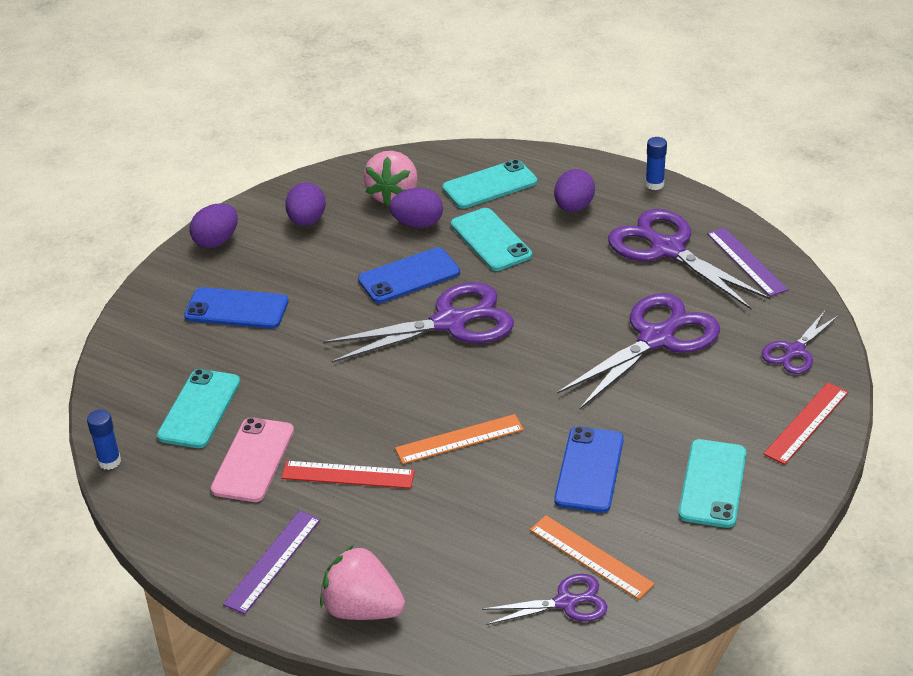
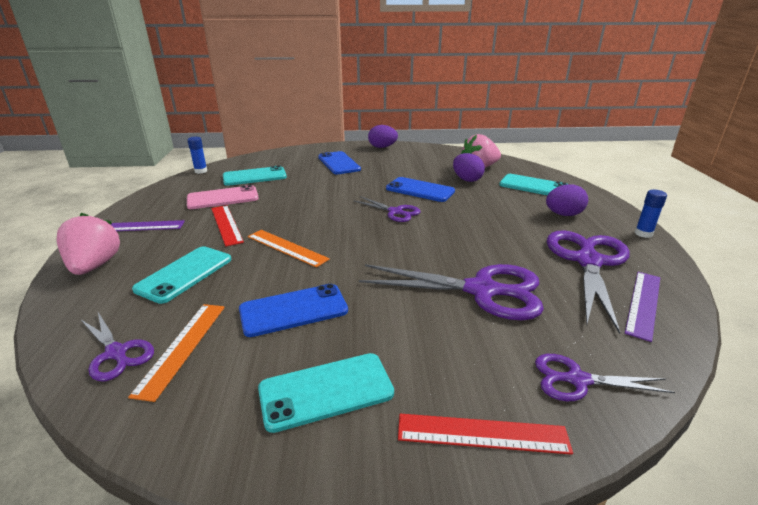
camera: 55 degrees right, 10 degrees down
(307, 221) = (426, 158): purple egg -> none
(450, 323) = (395, 212): purple scissors -> purple scissors, size x0.54
(491, 240) = (487, 201): turquoise phone -> turquoise phone (185, 274)

